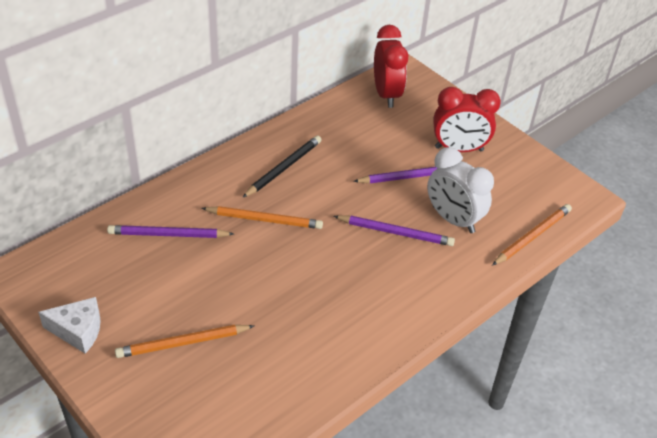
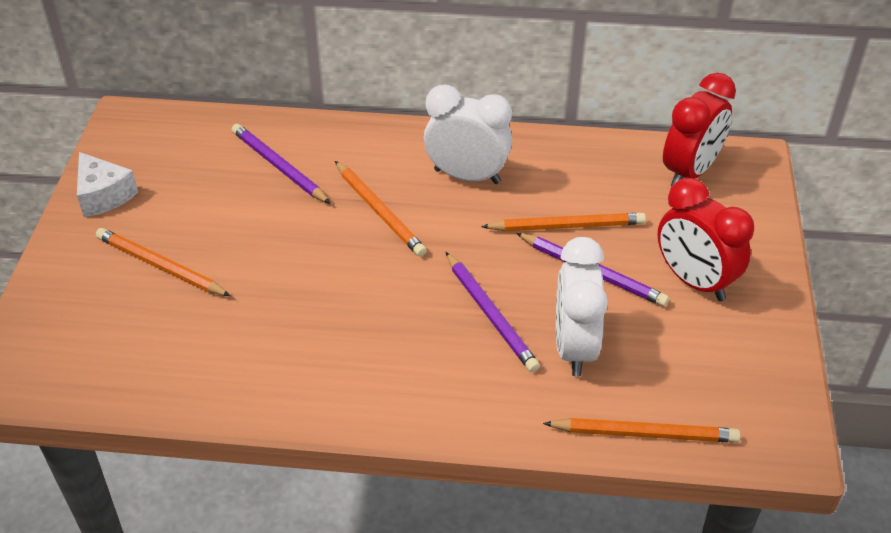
camera: 50 degrees right, 0 degrees up
(283, 168) = (467, 176): black pencil -> white clock
(368, 161) = (566, 226): none -> orange pencil

